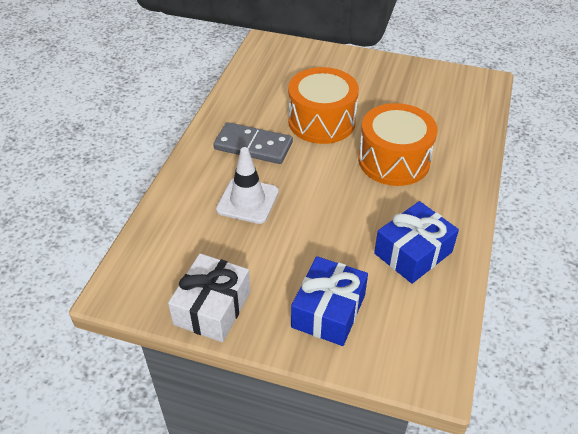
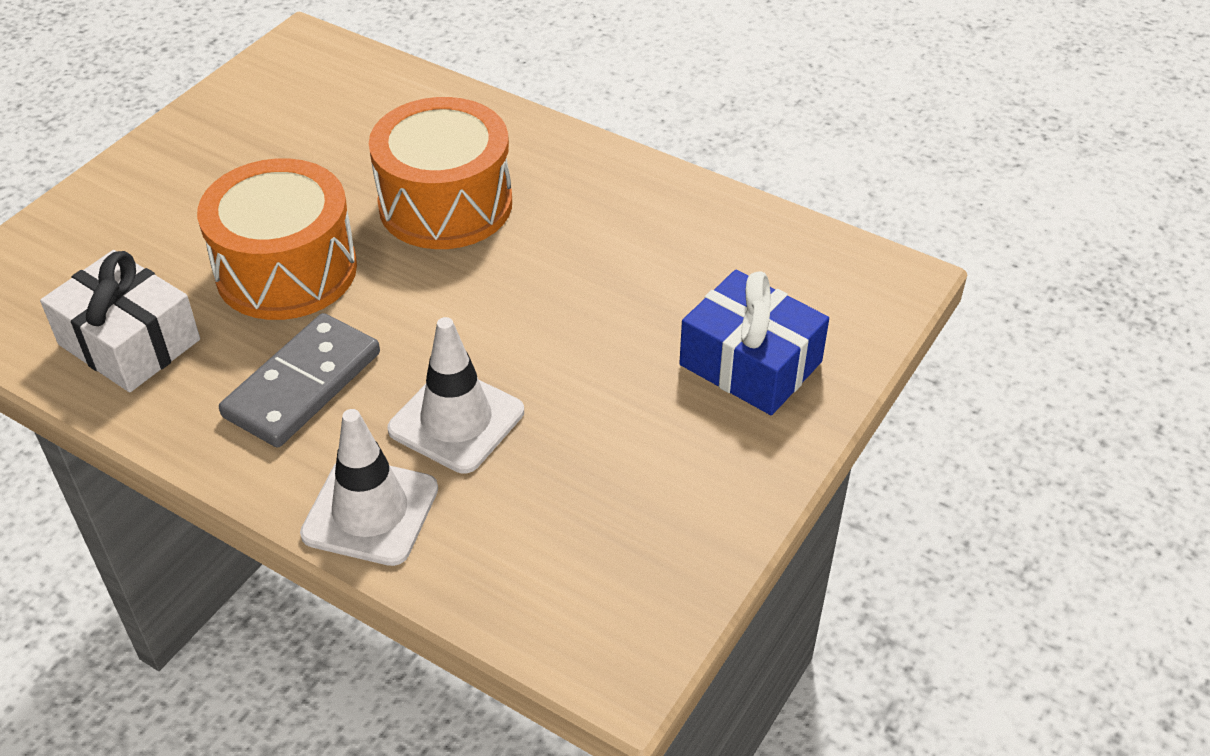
camera: 75 degrees left, 0 degrees up
(186, 186) = (370, 511): none -> white traffic cone
(212, 308) = (702, 514): white gift -> white gift (129, 342)
(413, 253) = (663, 238): blue gift -> none

